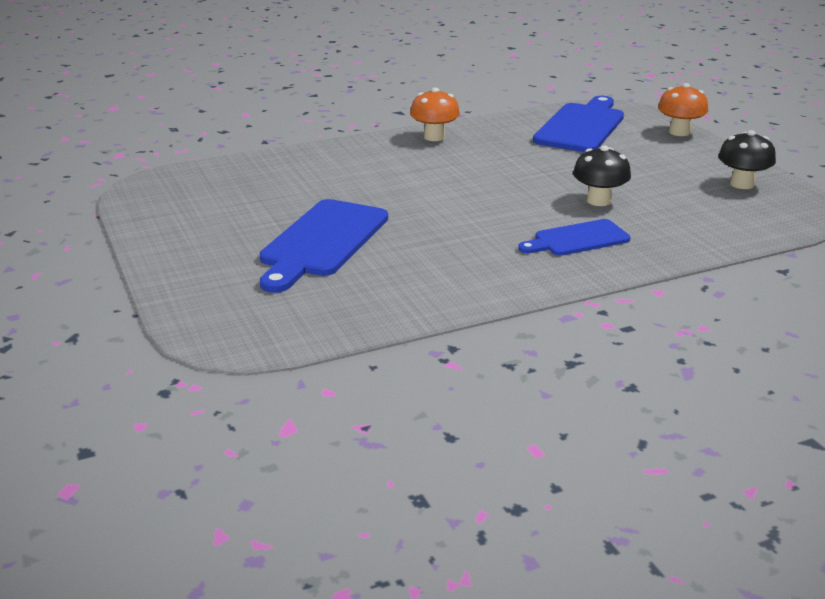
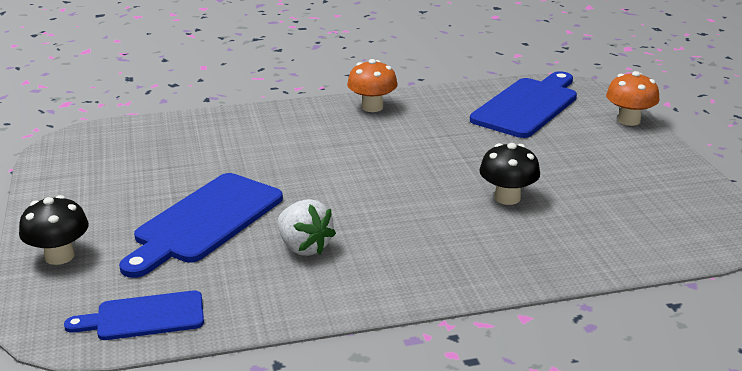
camera: 10 degrees right, 0 degrees up
(429, 254) = (304, 247): none -> white strawberry
(577, 239) = (464, 243): blue cutting board -> blue cutting board (144, 317)
(742, 184) = (670, 190): black mushroom -> black mushroom (59, 256)

